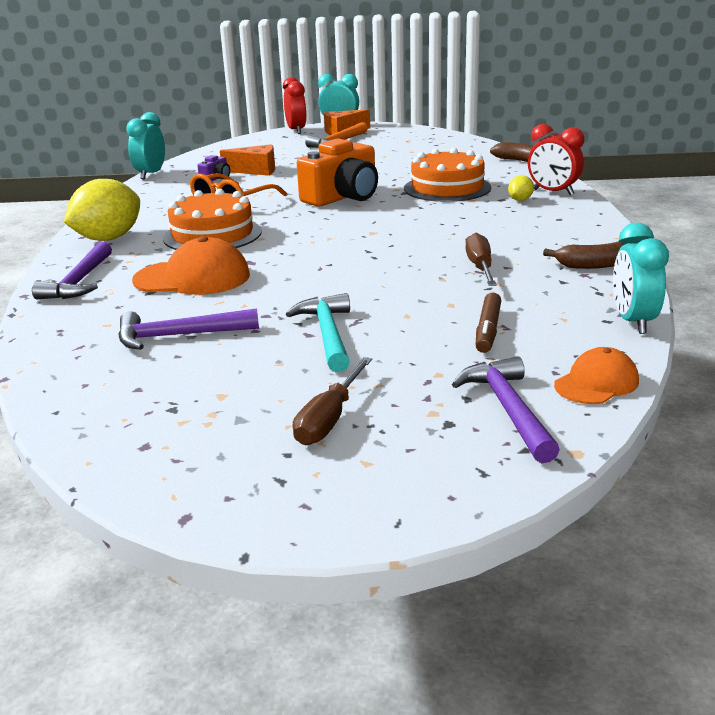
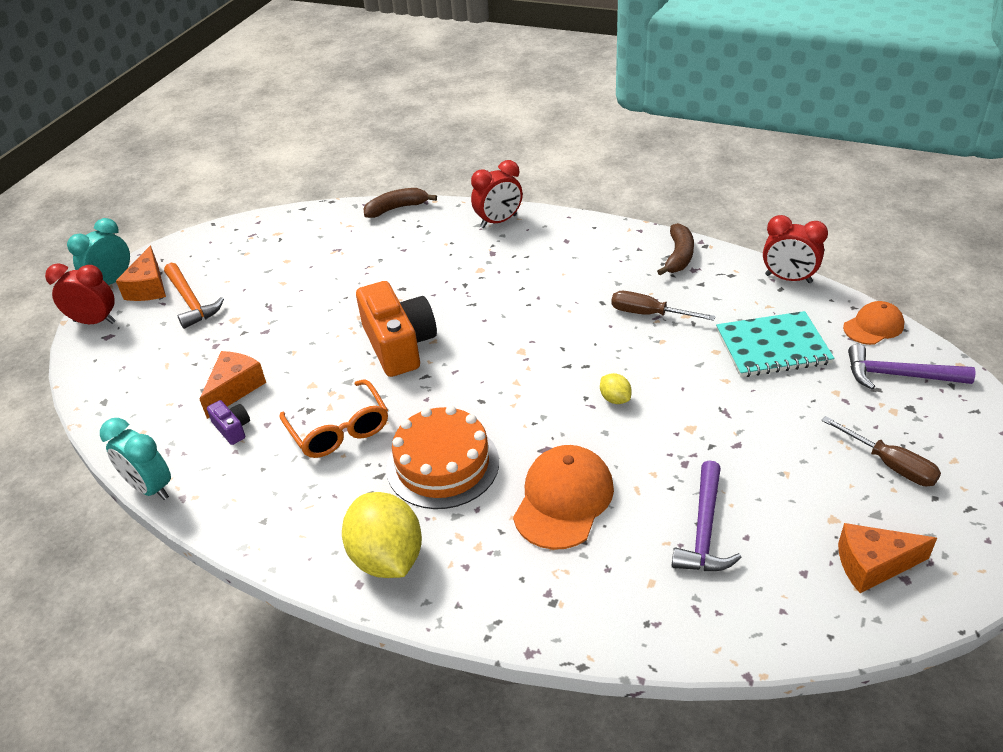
camera: 65 degrees left, 15 degrees up
(79, 282) = (518, 596): purple hammer -> none
(160, 424) = (873, 565): none -> orange cheese
(327, 334) = (743, 433): turquoise hammer -> none
(447, 188) = (432, 273): orange cake -> none
(488, 330) = (772, 347): brown marker -> turquoise notebook
(520, 200) = (503, 244): yellow lemon -> yellow lemon (615, 399)
(596, 383) = (873, 326): orange cap -> orange cap turned 75 degrees clockwise
(633, 322) = (788, 279): turquoise clock -> red clock

